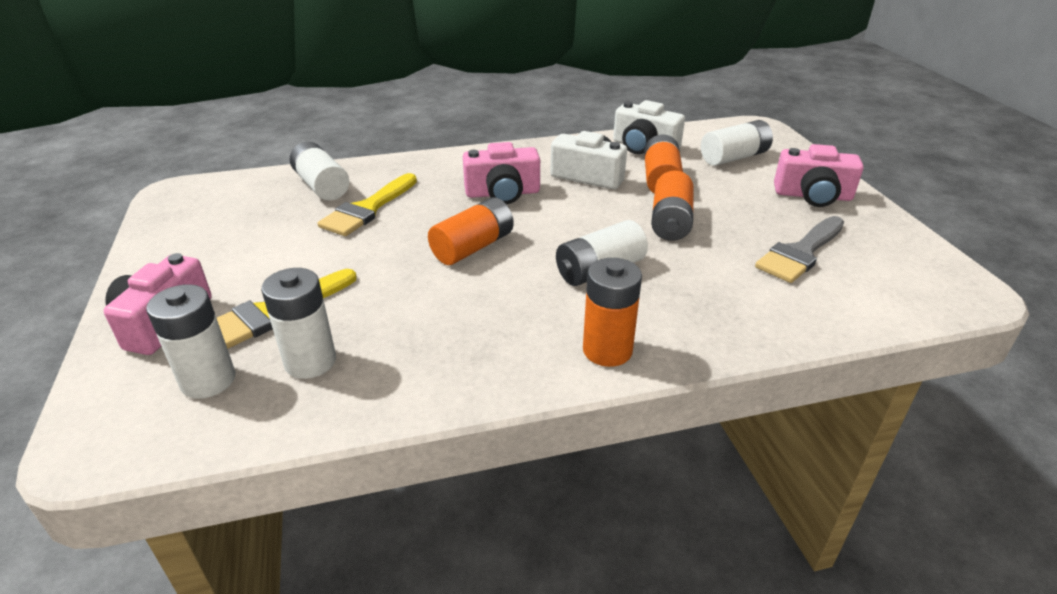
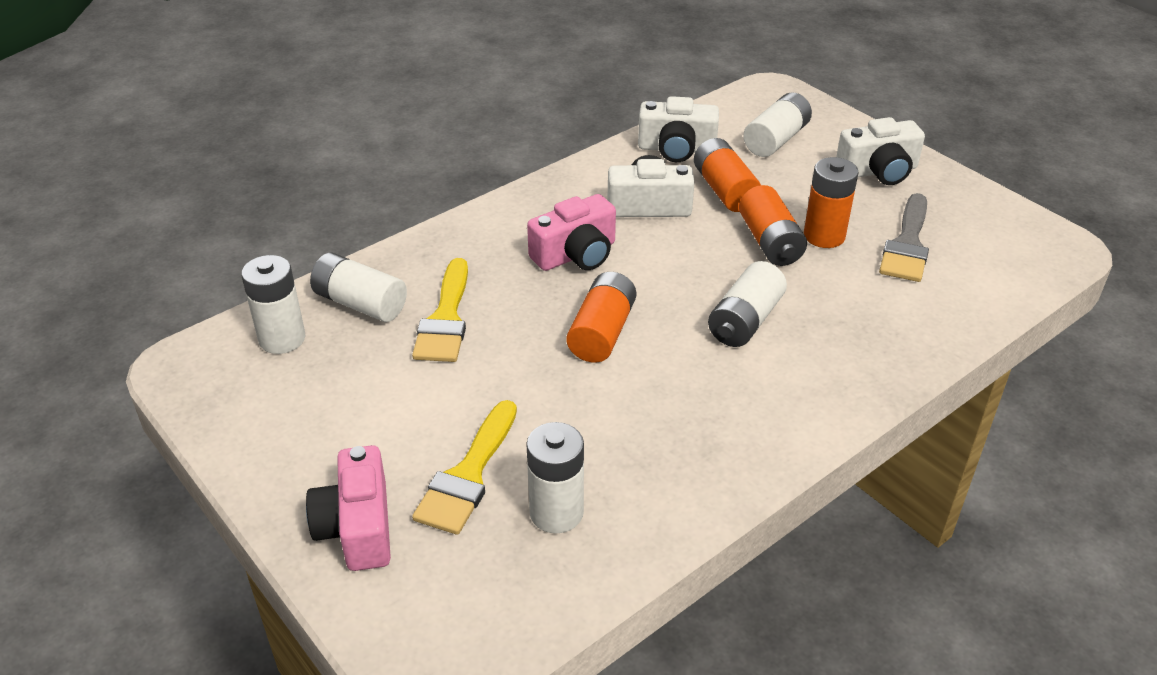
camera: 25 degrees left, 5 degrees up
(208, 380) = (475, 568): white battery -> white battery (282, 339)
(607, 350) = (814, 404): orange battery -> orange battery (824, 236)
(812, 196) = (878, 171): pink camera -> white camera

